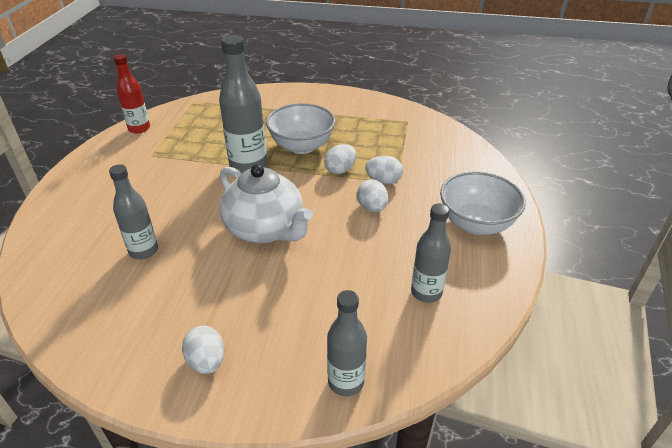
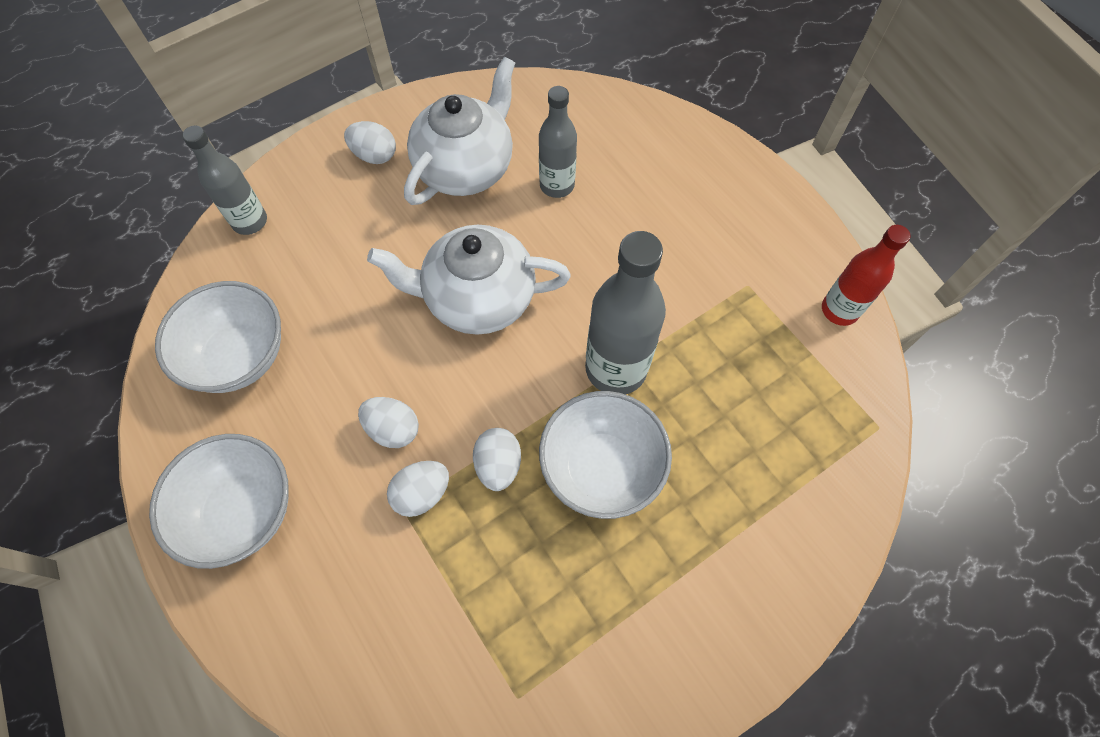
camera: 135 degrees right, 25 degrees up
(169, 302) = (466, 168): none -> white teapot
(426, 292) = (239, 357): grey bottle -> white bowl

